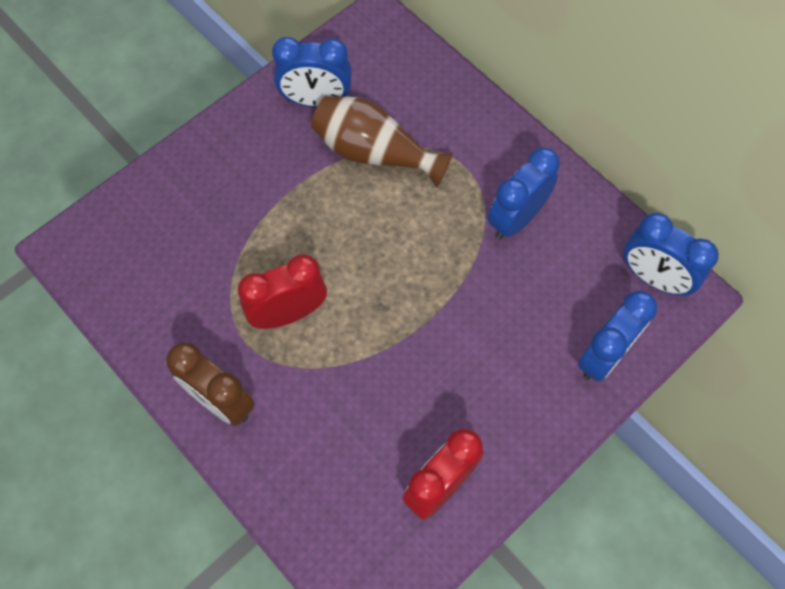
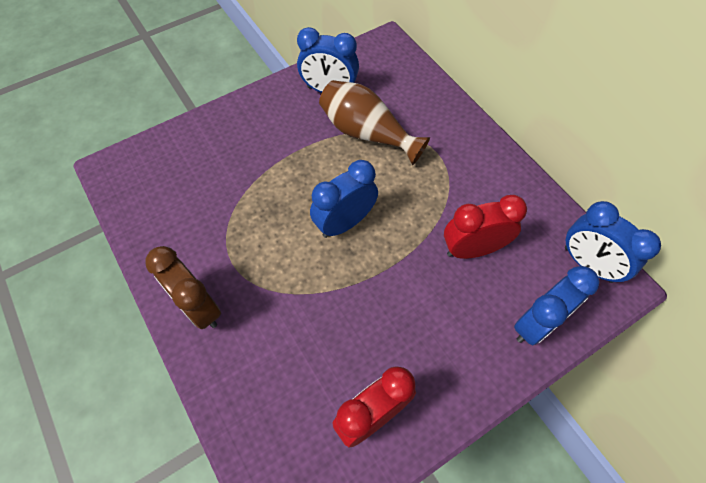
camera: 10 degrees right, 5 degrees down
(288, 313) = (272, 244): red clock -> red clock (472, 249)
(516, 218) = (474, 199): blue clock -> blue clock (344, 223)

